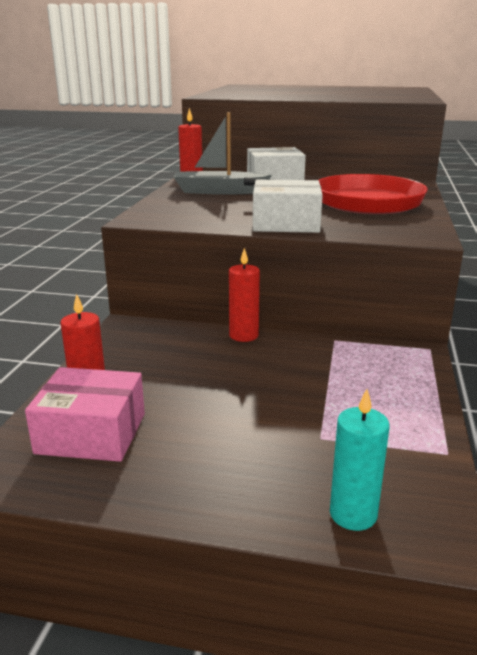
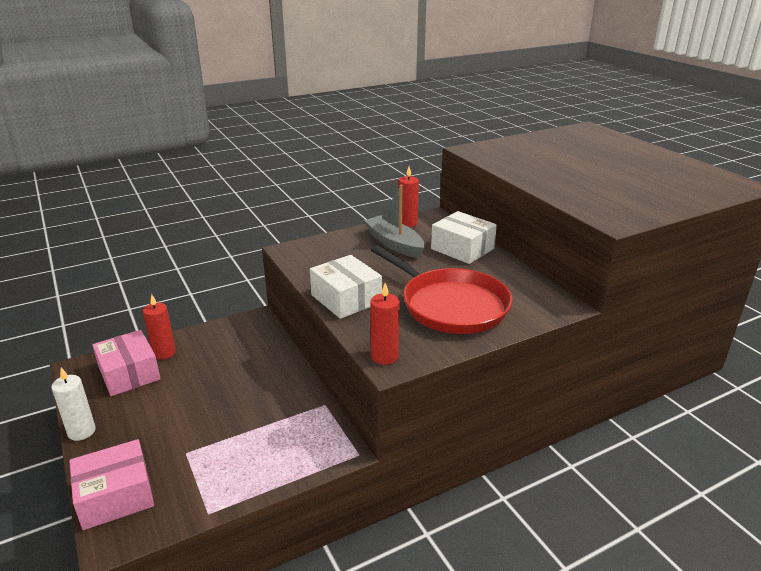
camera: 50 degrees right, 5 degrees up
(169, 509) = (81, 431): none -> white candle
(243, 335) = (289, 365): red candle -> red candle (384, 356)
(353, 514) = (115, 496): turquoise candle -> pink box

